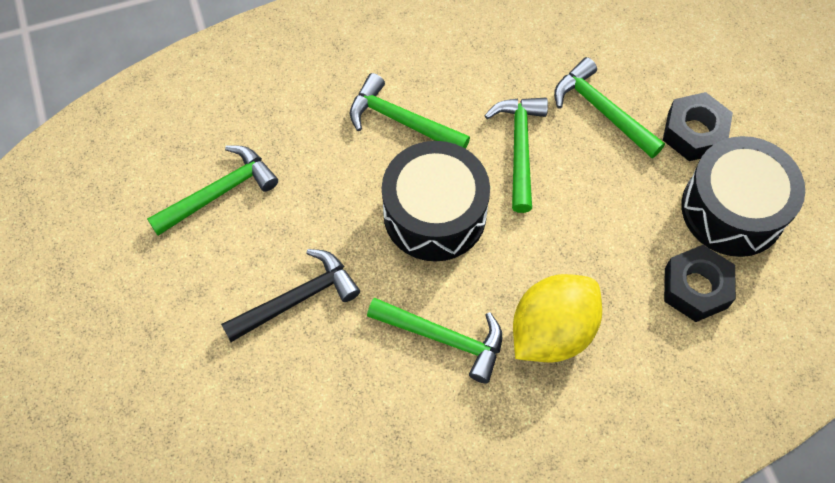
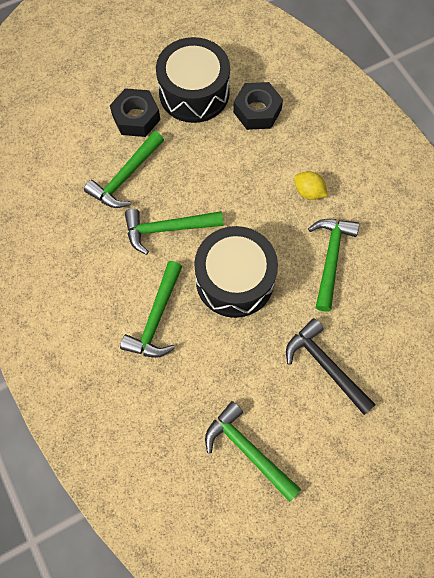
camera: 100 degrees left, 5 degrees up
(552, 331) = (308, 192): yellow lemon -> yellow lemon, size x0.49

